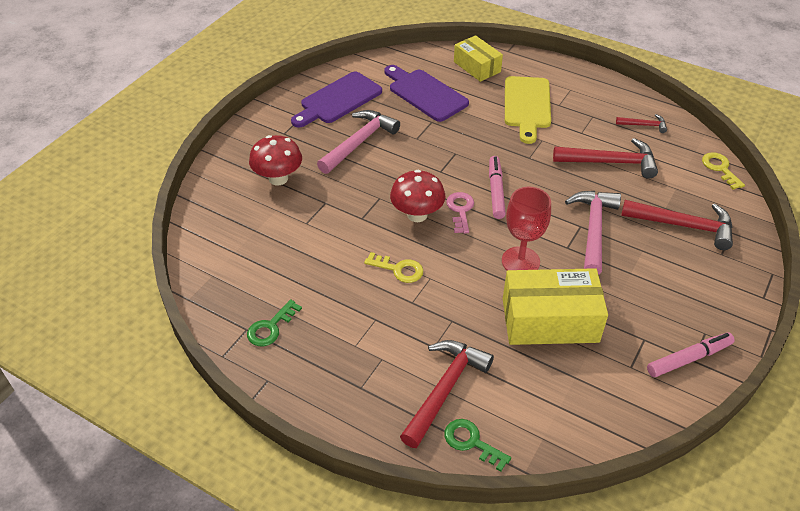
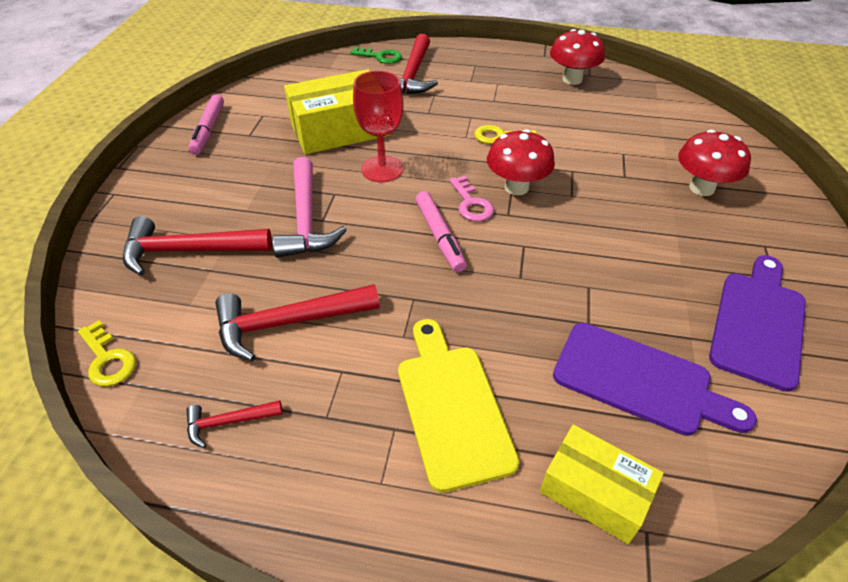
camera: 160 degrees right, 0 degrees up
(271, 327) = (572, 79): green key -> red mushroom
(359, 142) = (658, 258): pink hammer -> none
(689, 359) = (208, 130): pink marker -> pink marker turned 45 degrees counterclockwise

